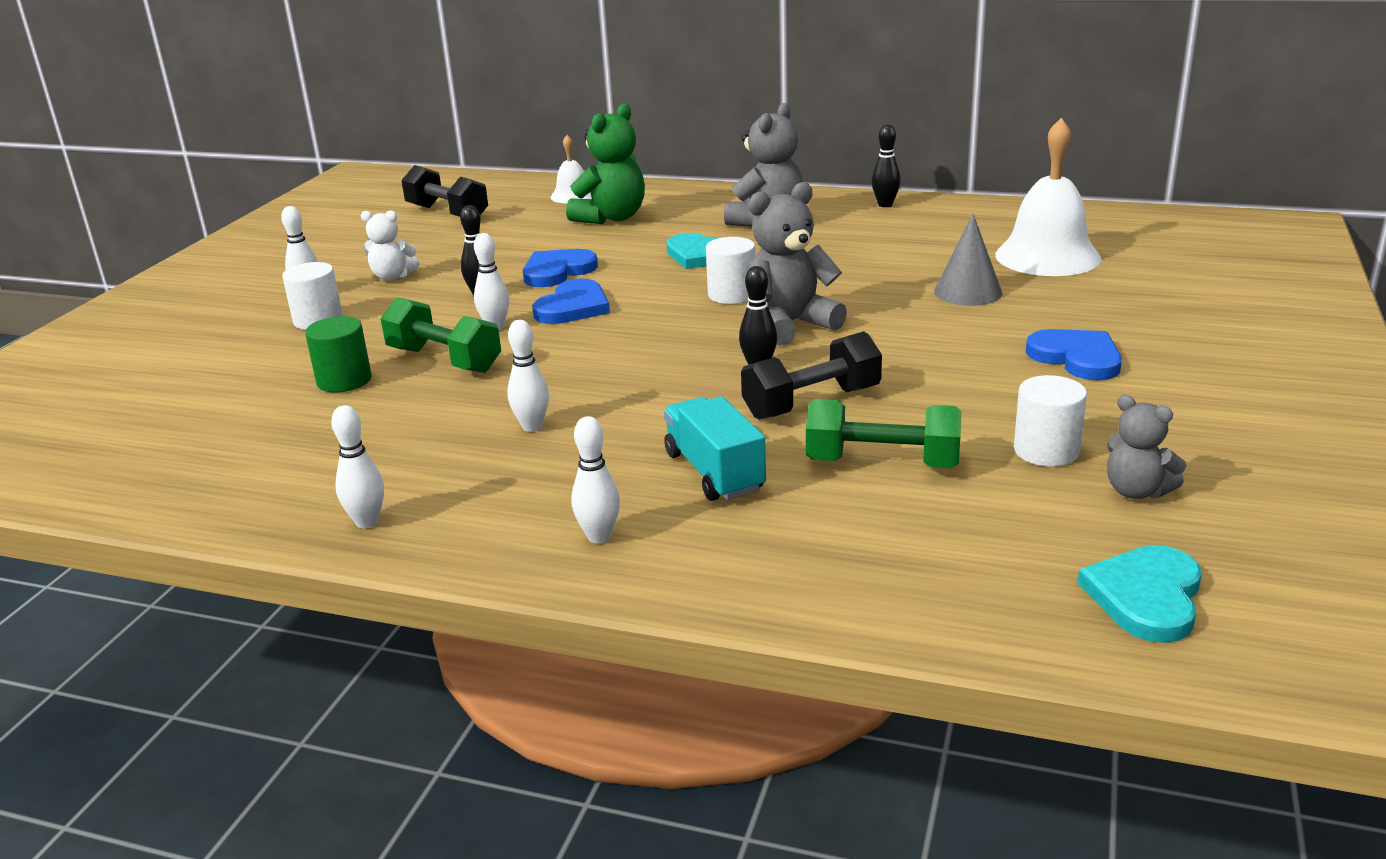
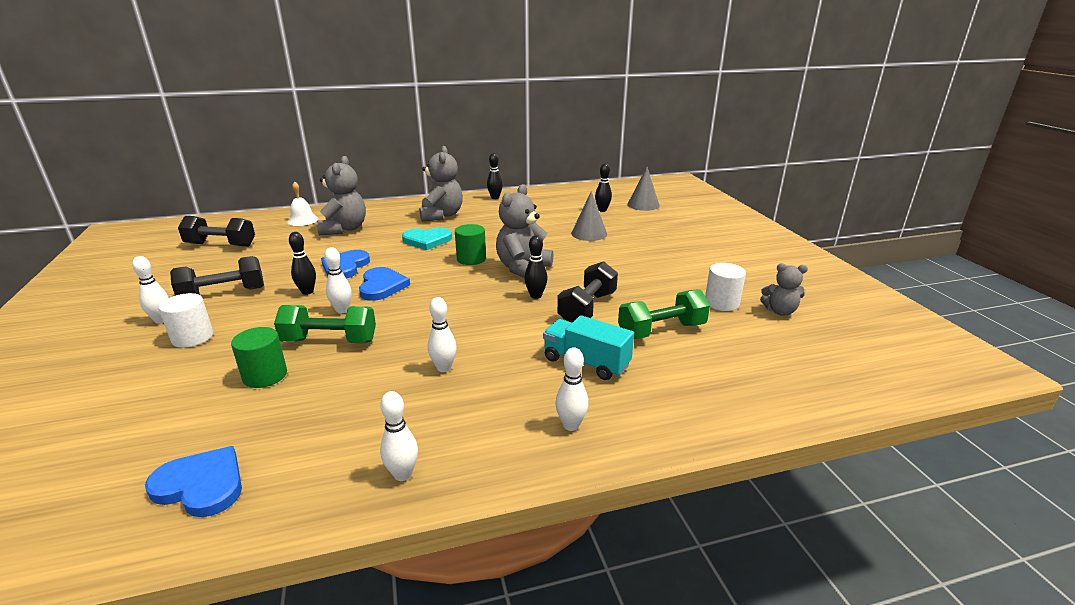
camera: 35 degrees left, 0 degrees up
(392, 276) = (223, 294): white teddy bear -> black dumbbell
(611, 218) = (344, 229): green teddy bear -> grey teddy bear
(732, 295) = (471, 259): white cylinder -> green cylinder
(1047, 256) = (602, 210): white bell -> black bowling pin
(1076, 358) = (675, 255): blue heart -> blue heart (201, 485)
(1141, 260) = (643, 205): none -> grey cone
(1146, 597) = (849, 361): turquoise heart -> none

